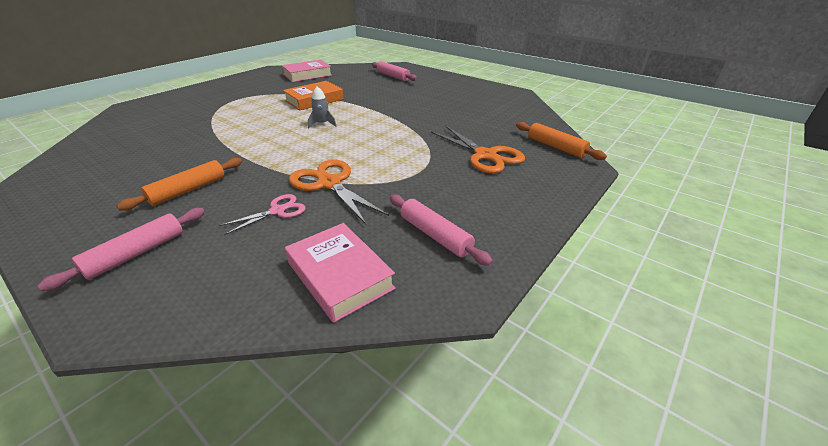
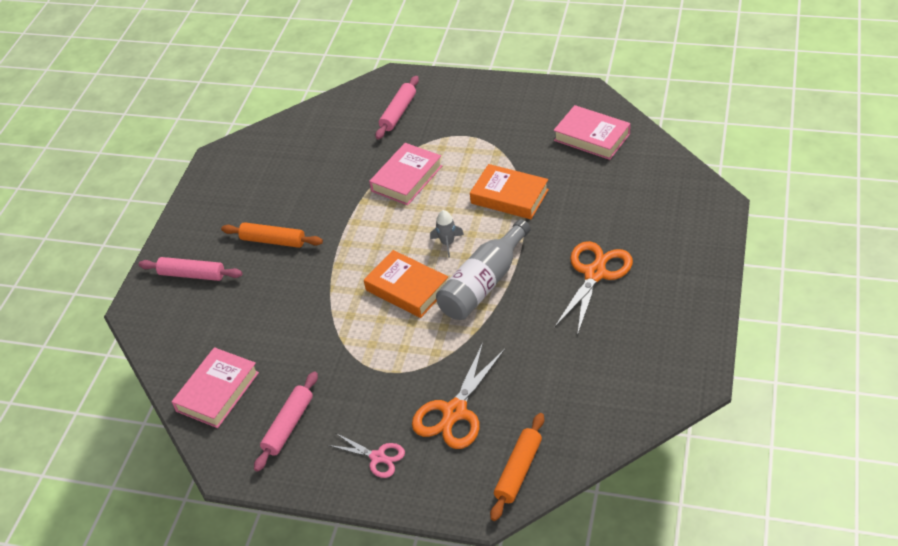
camera: 70 degrees right, 10 degrees up
(236, 123) = (407, 178): none -> pink book
(277, 211) = (273, 312): pink scissors -> pink scissors (377, 457)
(329, 184) = (329, 320): orange scissors -> orange scissors (595, 274)
(343, 145) = (407, 288): none -> orange book
(377, 122) = (484, 284): none -> grey bottle
(393, 76) = (657, 220): pink rolling pin -> pink rolling pin (398, 113)

